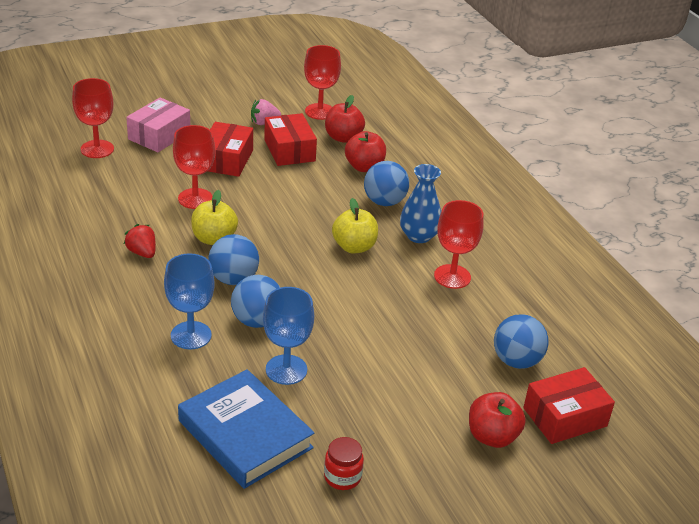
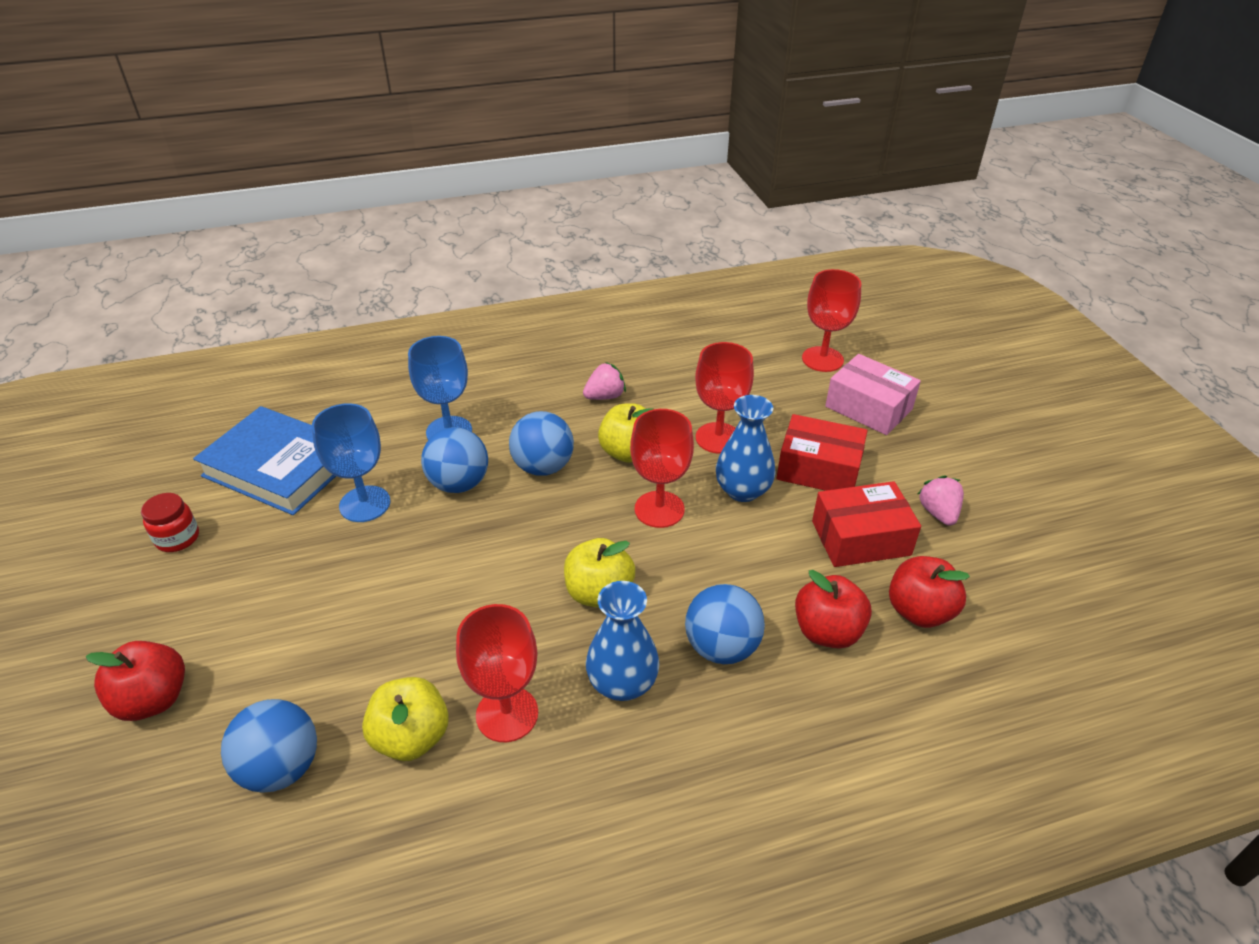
camera: 100 degrees right, 5 degrees up
(142, 252) = (605, 396): red strawberry -> pink strawberry
(245, 434) = (280, 467): blue book -> blue book turned 60 degrees clockwise
(251, 190) = (742, 490): none -> blue vase
(320, 111) = (1001, 586): red goblet -> red goblet (659, 509)
(479, 311) = (411, 737): none -> yellow apple
(565, 417) = (136, 809): red box -> none

